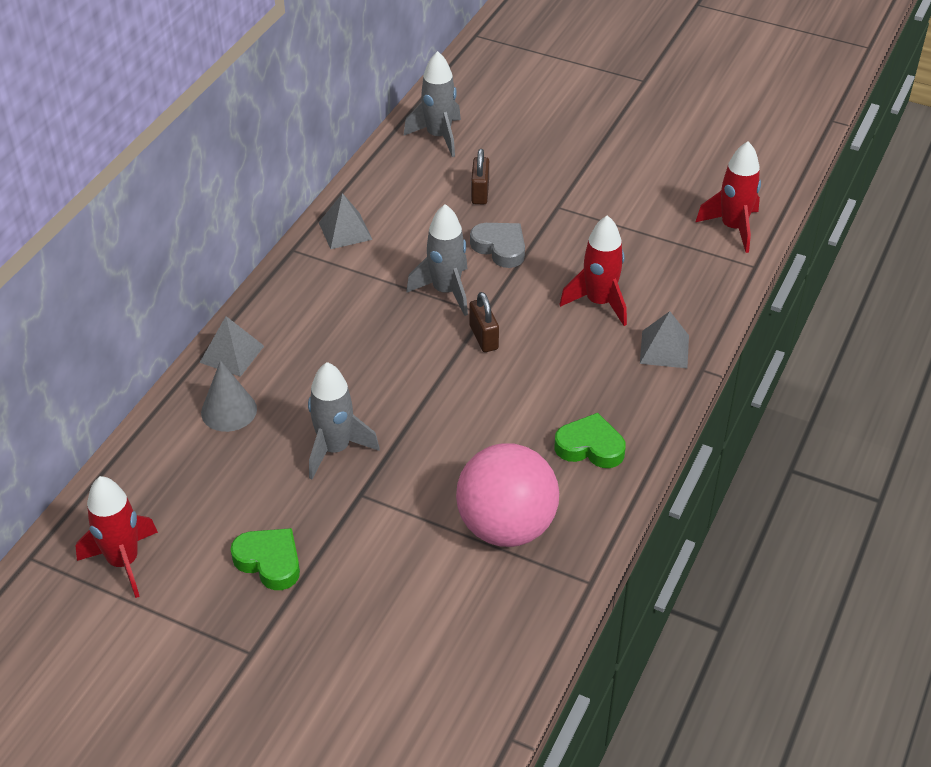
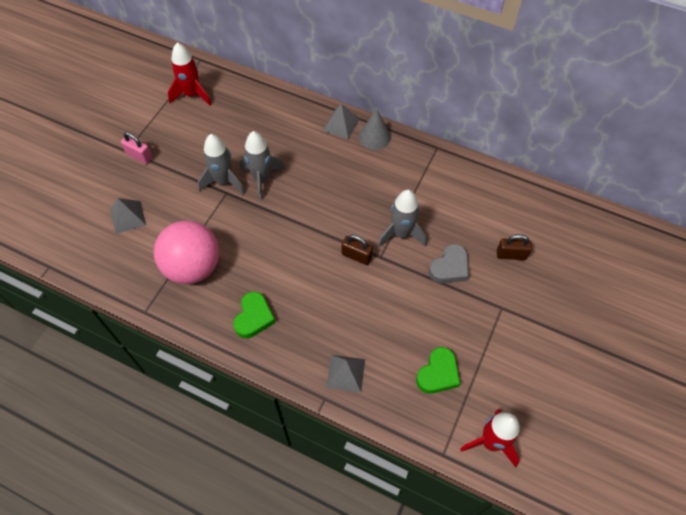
camera: 90 degrees right, 15 degrees up
(229, 410) = (295, 127): grey cone -> grey cone (374, 137)
(267, 629) = (139, 156): none -> pink padlock
(269, 561) = (183, 154): green heart -> green heart (438, 373)
(345, 231) = (458, 174): grey pyramid -> grey pyramid (128, 217)
(438, 136) = (574, 227): grey rocket -> grey rocket (224, 181)
(483, 337) = (356, 256): brown padlock -> brown padlock turned 45 degrees clockwise
(599, 302) = (394, 331): red rocket -> none

